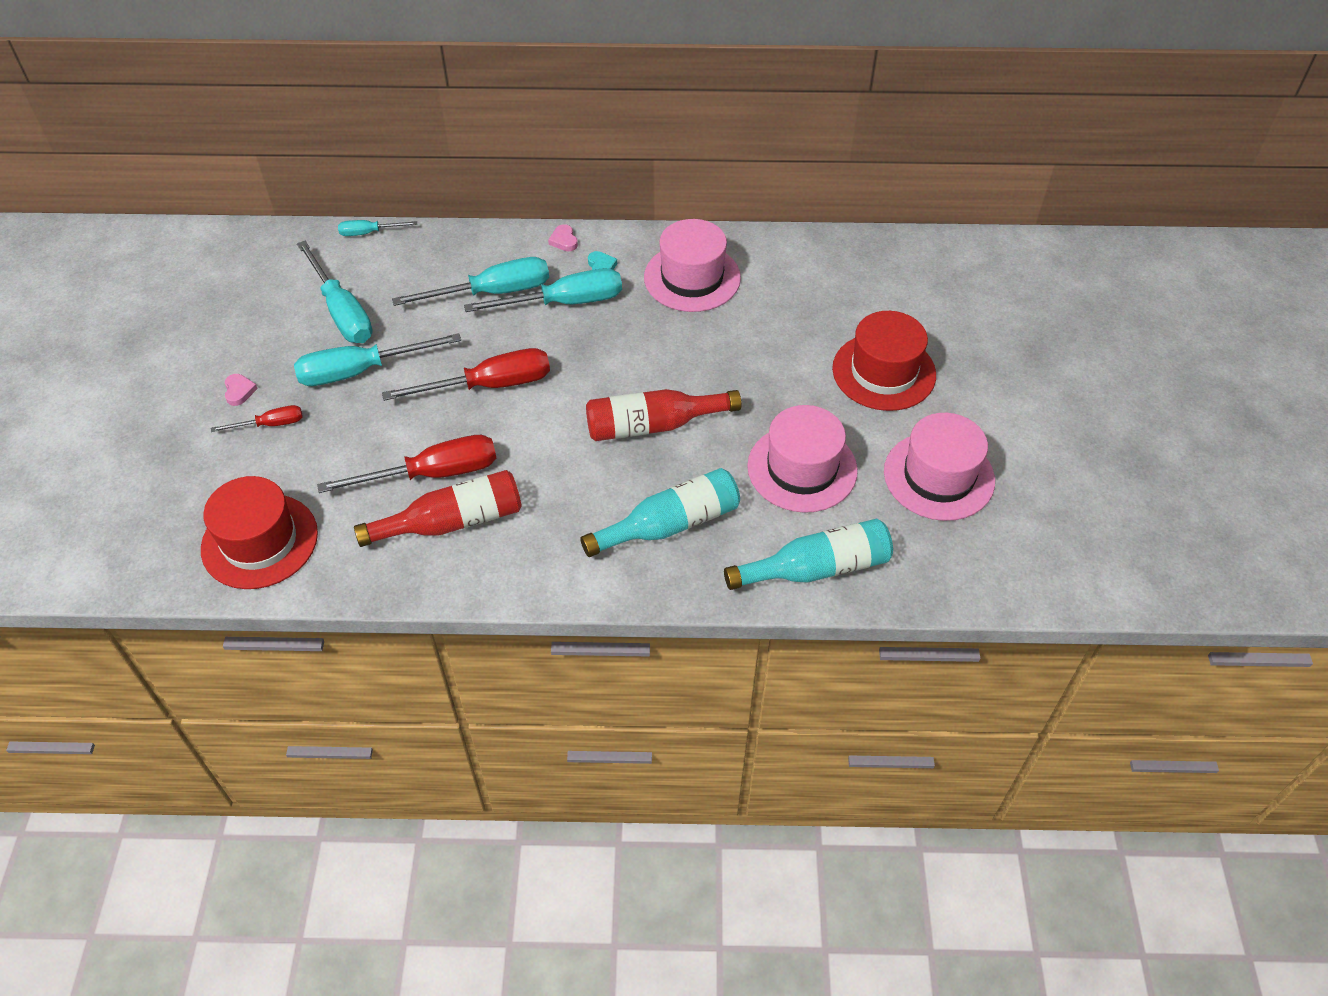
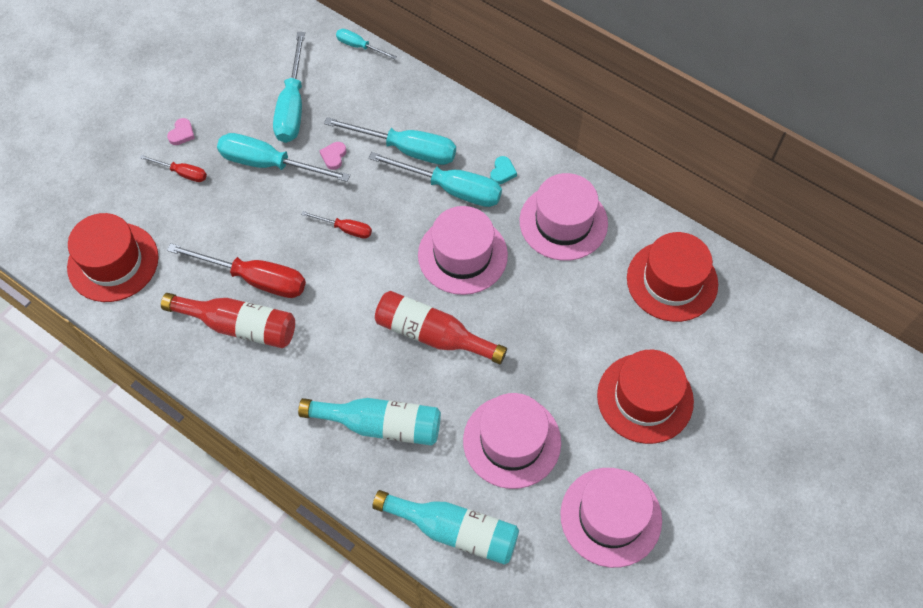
camera: 35 degrees right, 10 degrees up
(490, 385) = (345, 229): red screwdriver -> red screwdriver, size x0.52
(564, 240) = (493, 132): pink heart -> pink heart (333, 156)
(623, 348) = (462, 255): none -> pink hat
(825, 274) = (672, 281): none -> red hat

